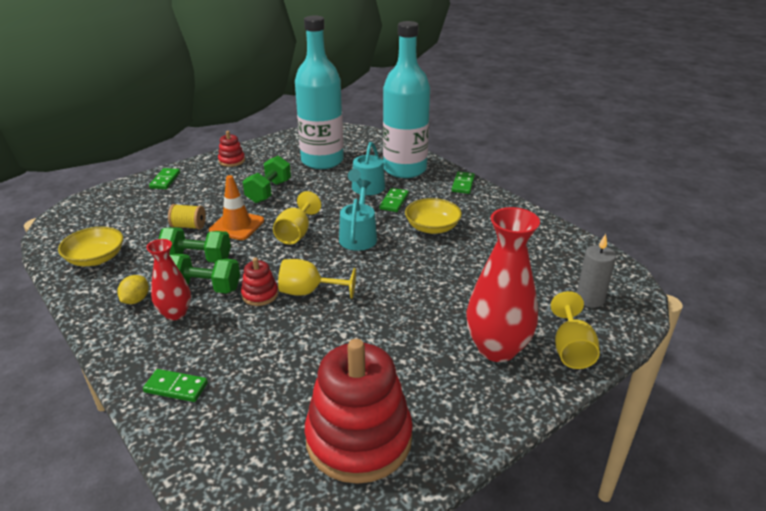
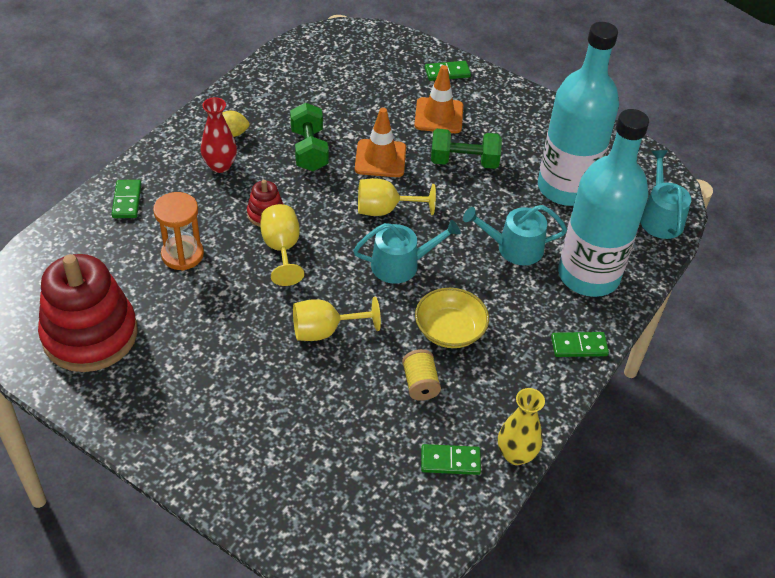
camera: 70 degrees right, 15 degrees up
(96, 258) = (284, 83): yellow bowl -> none
(189, 226) = (364, 123): yellow spool -> yellow spool (420, 384)
(204, 287) = (264, 171): green dumbbell -> none
(210, 192) = (438, 116): none -> orange traffic cone
(232, 161) = (520, 108): red stacking toy -> none
(281, 355) = (182, 255): none -> orange hourglass
(368, 138) = (660, 217): none -> turquoise watering can
(394, 201) = (495, 281): green domino -> green domino (450, 461)
(497, 348) = (233, 423): red vase -> none
(547, 223) = (516, 454): none -> yellow vase
(571, 349) = (249, 492): yellow goblet -> yellow goblet (325, 331)
(590, 299) = (350, 510): grey candle -> none

